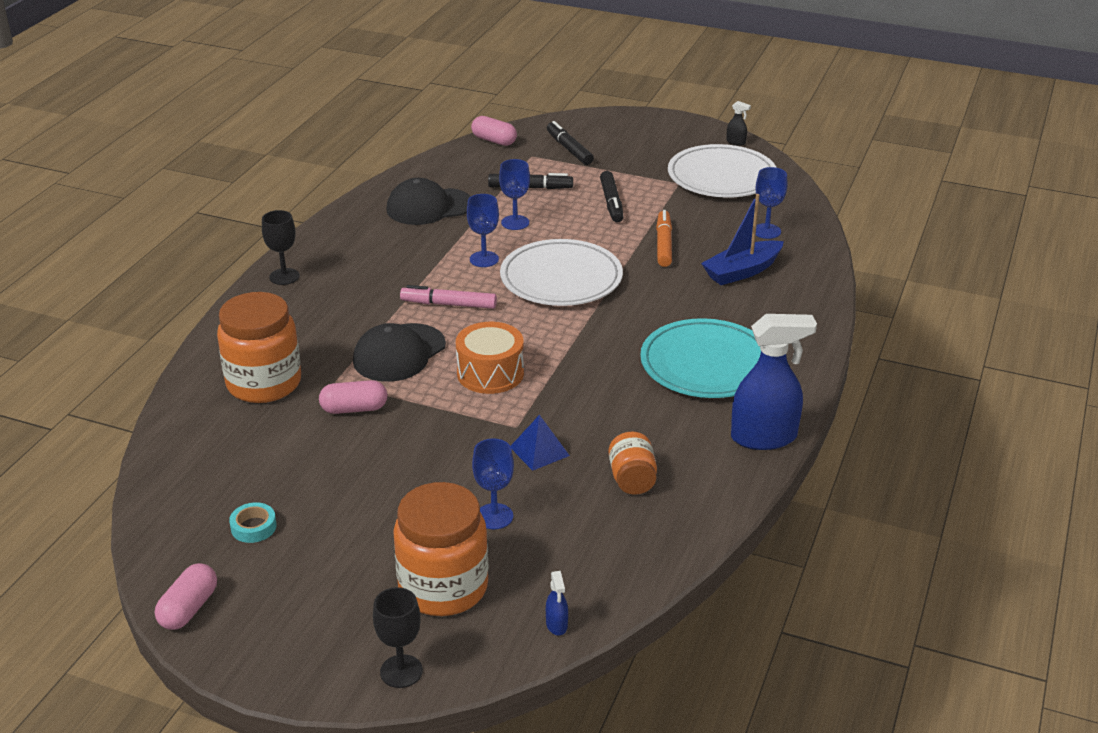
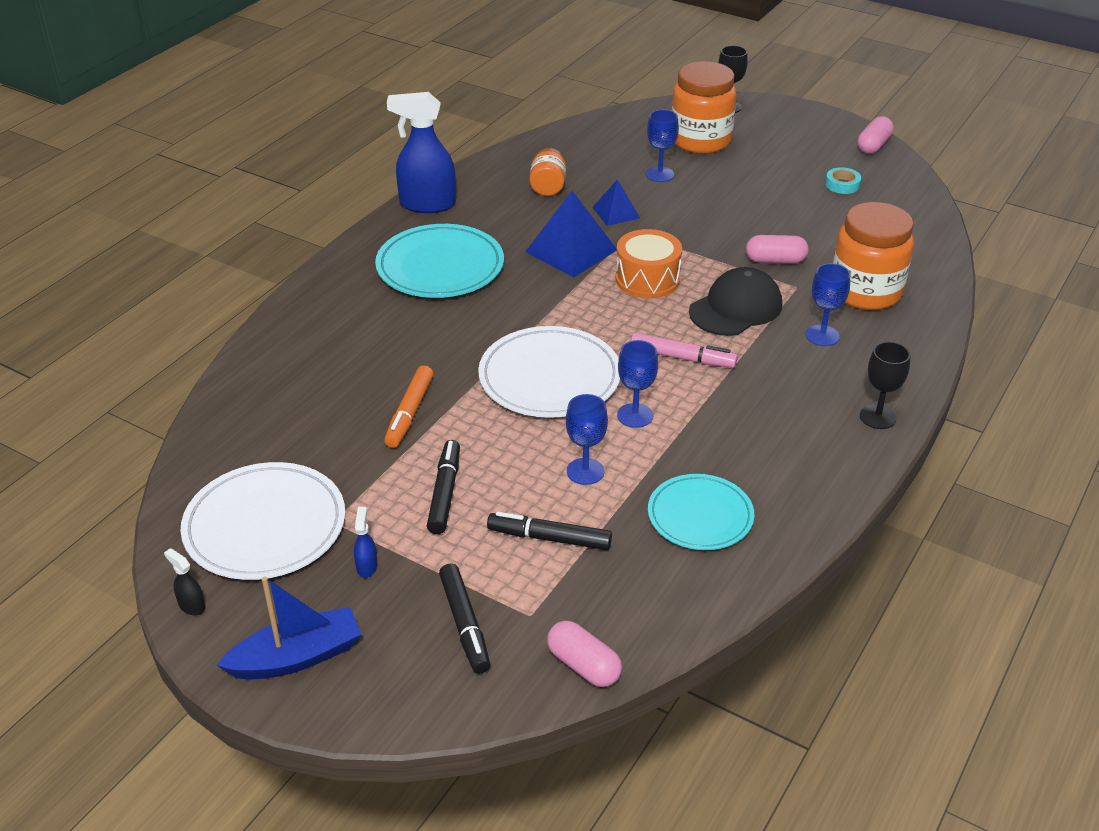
camera: 170 degrees left, 5 degrees up
(429, 207) = (700, 516): black cap -> turquoise plate
(556, 625) = (628, 117): blue spray bottle -> blue spray bottle (367, 566)
(577, 397) = (571, 251): none -> blue pyramid
(742, 271) = (341, 364): blue boat -> blue boat (297, 657)
(766, 231) = (272, 419): blue goblet -> blue goblet (822, 335)

